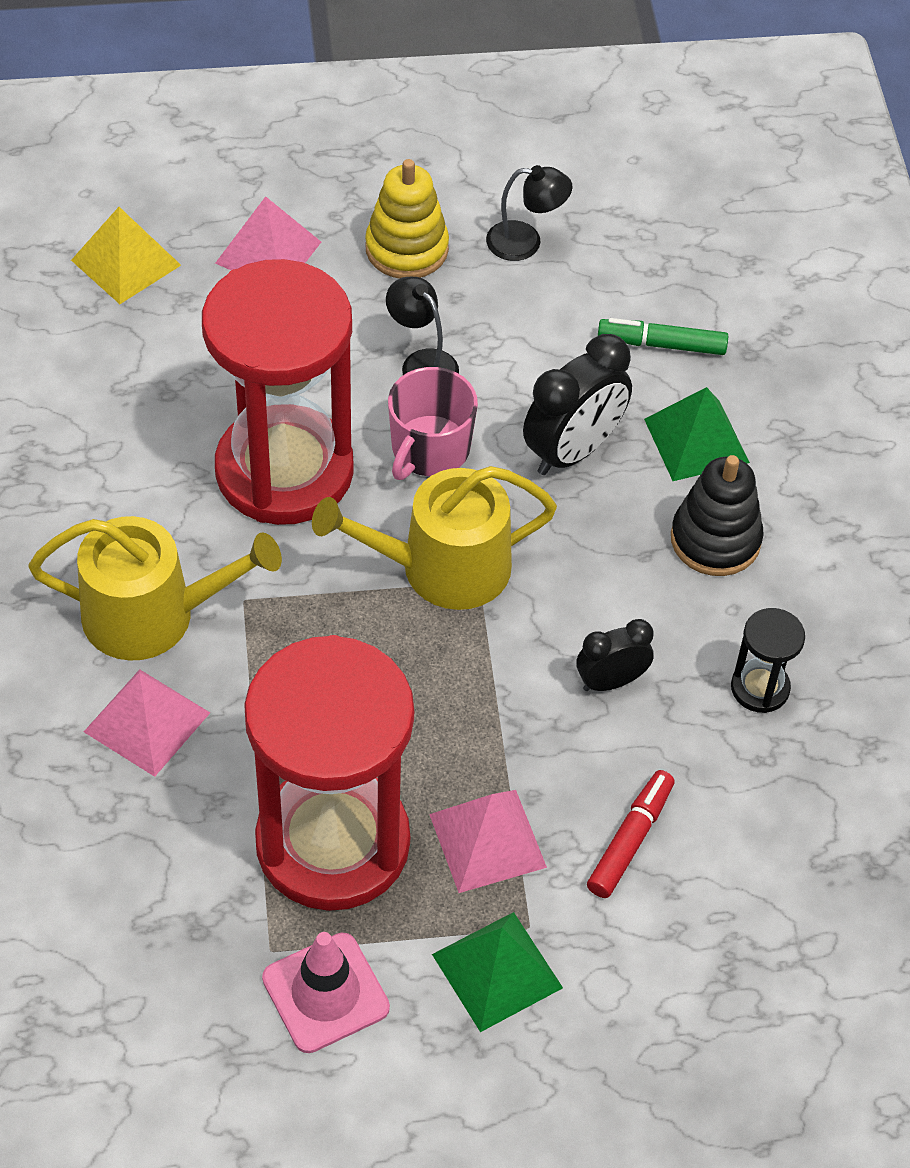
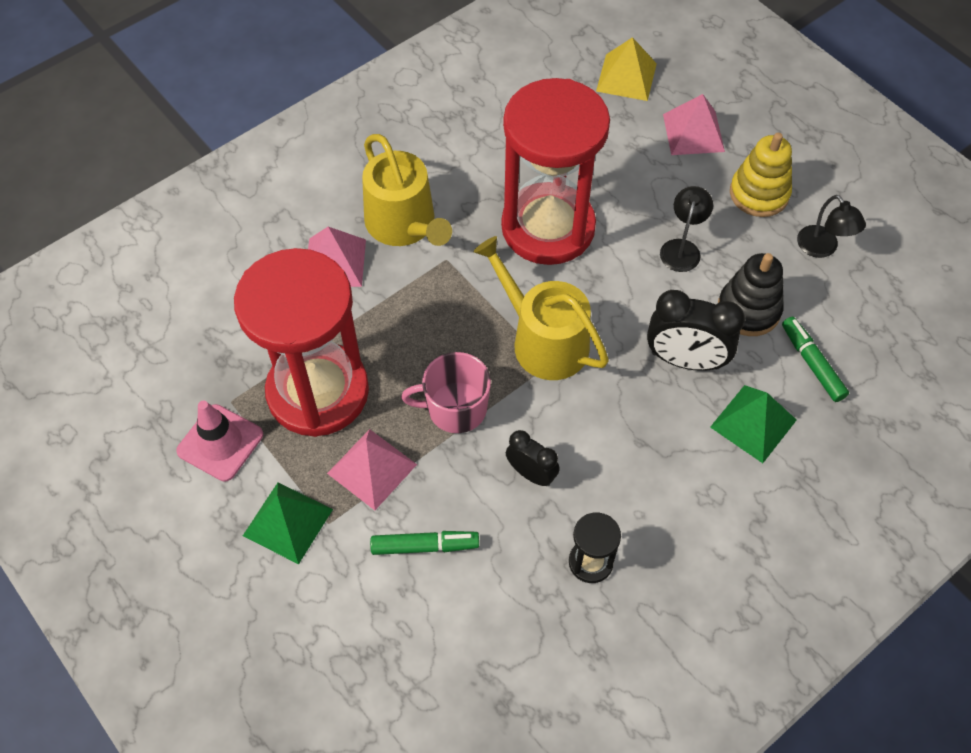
camera: 60 degrees right, 5 degrees up
(429, 449) = (622, 287): pink mug -> pink mug (455, 408)
(630, 840) = (425, 546): red marker -> green marker
(715, 540) = (684, 475): black stacking toy -> black stacking toy (748, 310)

